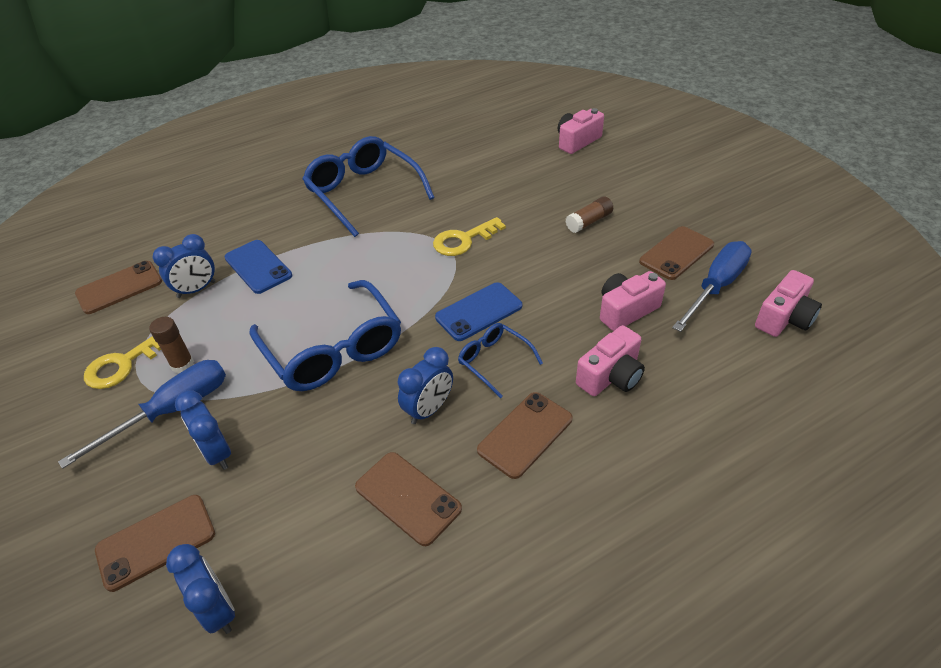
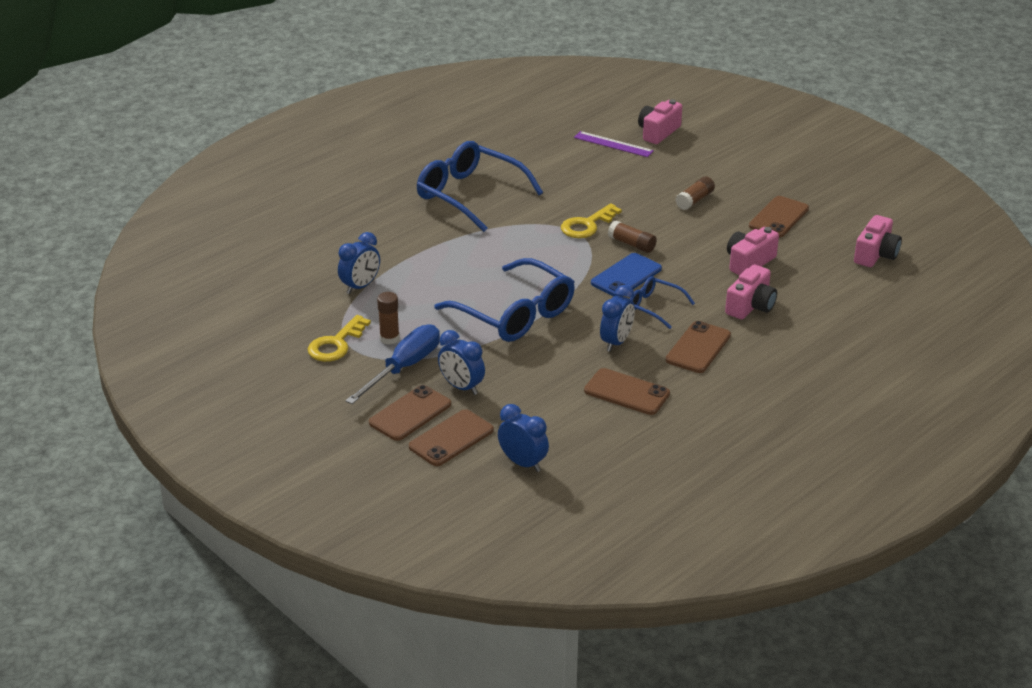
camera: 15 degrees left, 10 degrees down
(119, 287) = (284, 292): brown phone -> brown phone (410, 413)
(258, 267) = (406, 264): blue phone -> none
(501, 269) = (631, 244): none -> brown glue stick
(528, 150) = (613, 144): none -> purple ruler
(716, 287) = (817, 238): blue screwdriver -> none

